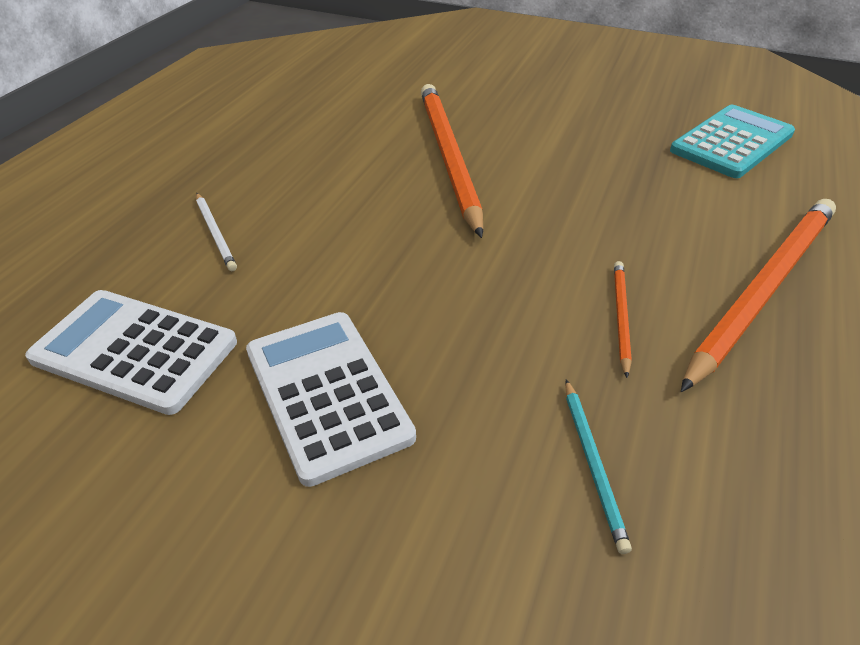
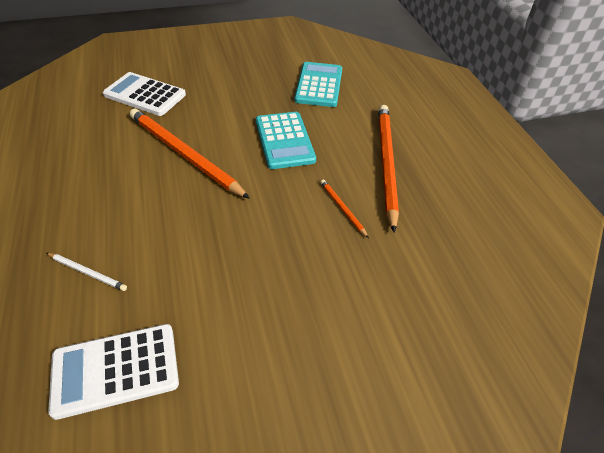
camera: 40 degrees left, 5 degrees up
(327, 393) = (246, 325): white calculator -> white calculator (145, 95)
(593, 464) = (384, 285): turquoise pencil -> none
(607, 192) = (284, 140): none -> turquoise calculator

